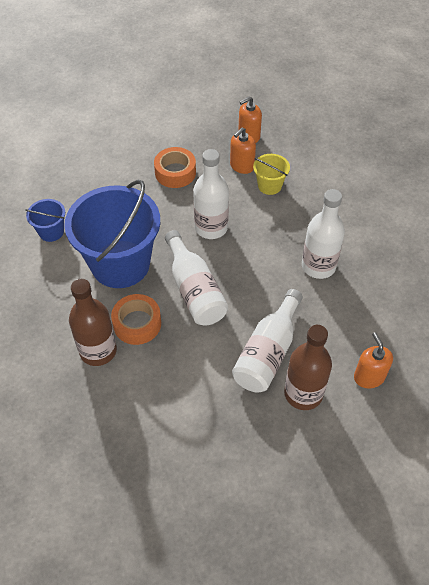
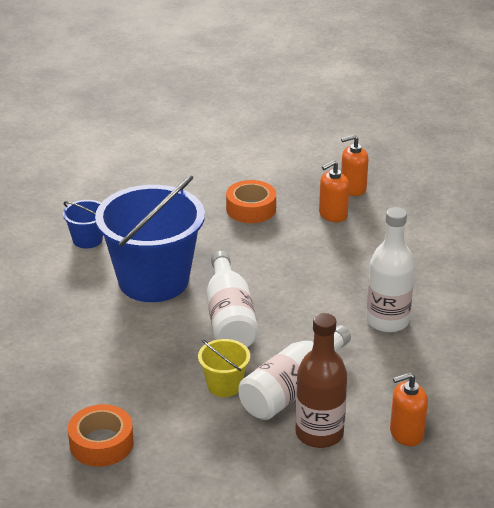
camera: 15 degrees right, 20 degrees down
(98, 351) = (97, 352): brown bottle -> none
(137, 323) = (151, 336): orange tape -> orange tape (101, 443)
(211, 228) = (272, 265): white bottle -> none
(269, 186) = (359, 238): yellow bucket -> yellow bucket (224, 385)
(369, 377) = (406, 433): orange soap dispenser -> orange soap dispenser turned 105 degrees counterclockwise

